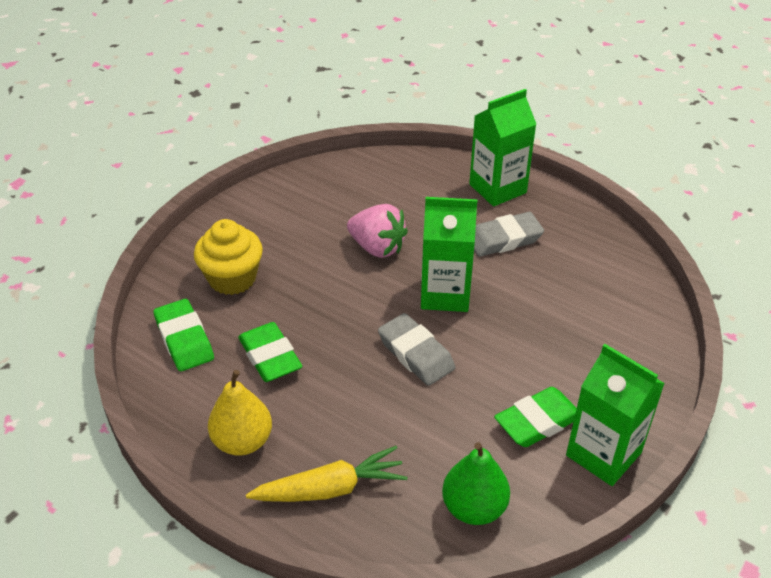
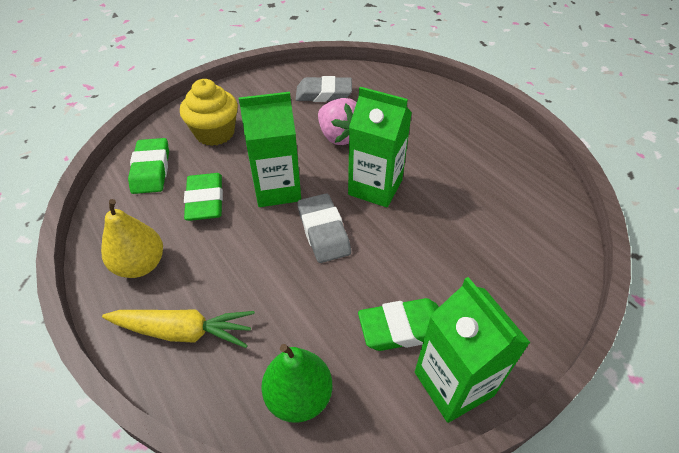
camera: 20 degrees right, 5 degrees up
(497, 188) = (462, 113): green carton -> green carton (277, 189)
(504, 239) = (449, 155): grey eraser -> grey eraser (324, 94)

